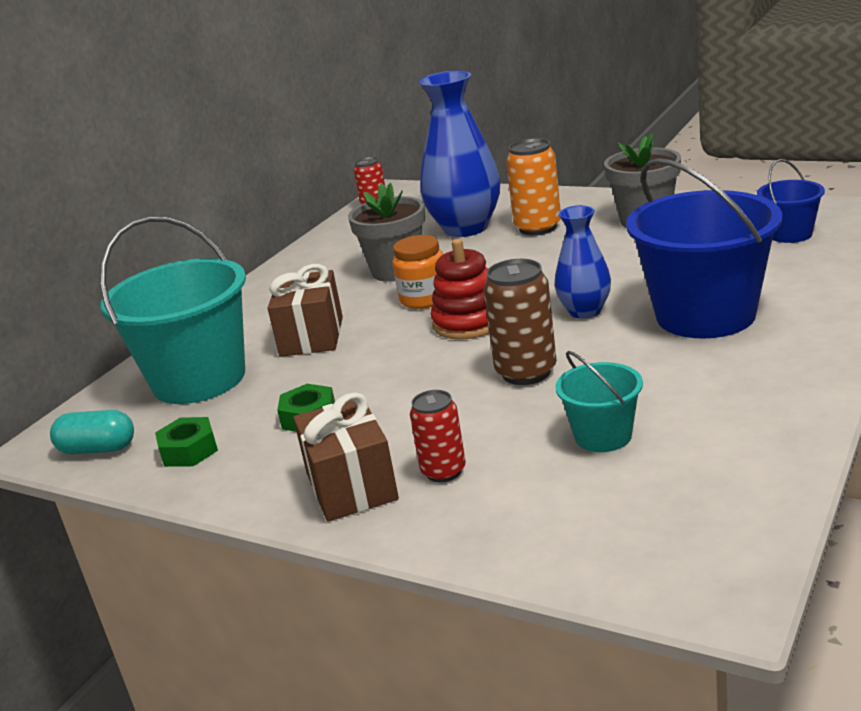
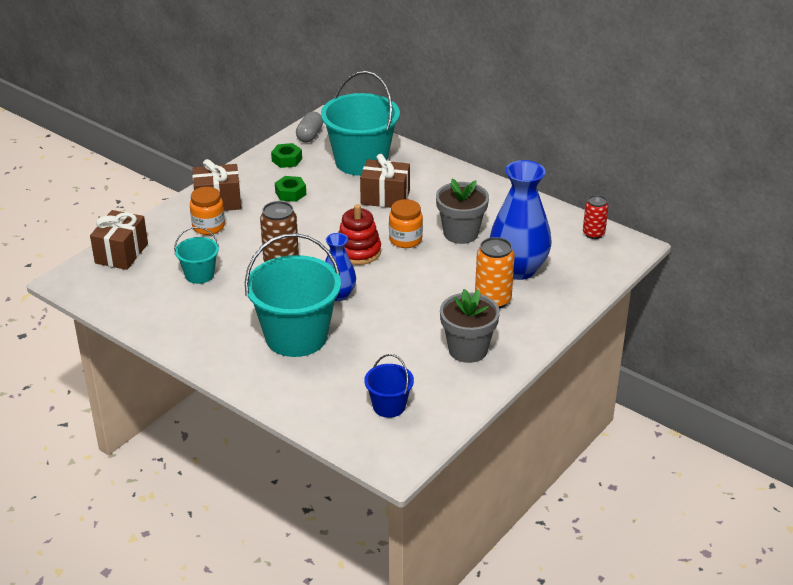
camera: 95 degrees right, 10 degrees up
(98, 449) = (309, 135): turquoise capsule -> grey capsule
(443, 471) = (208, 227): red can -> orange jar
(582, 551) = (121, 253): none -> brown gift
(705, 315) = (296, 336): blue bucket -> turquoise bucket

